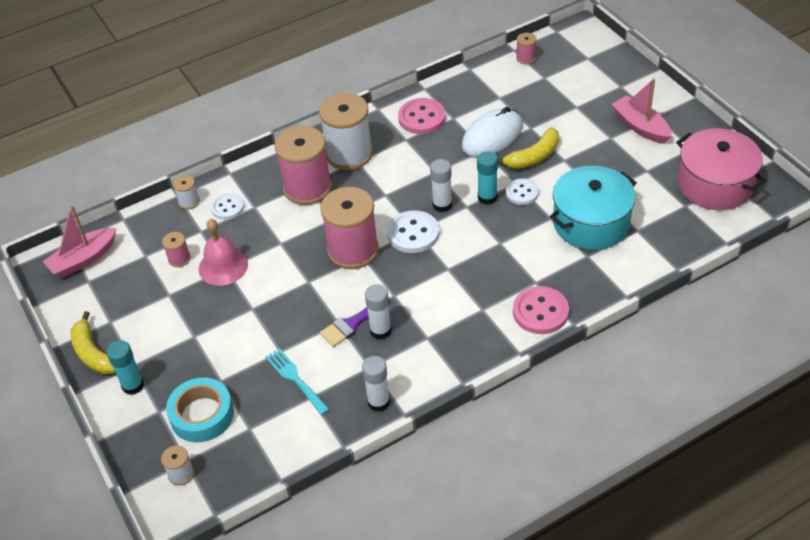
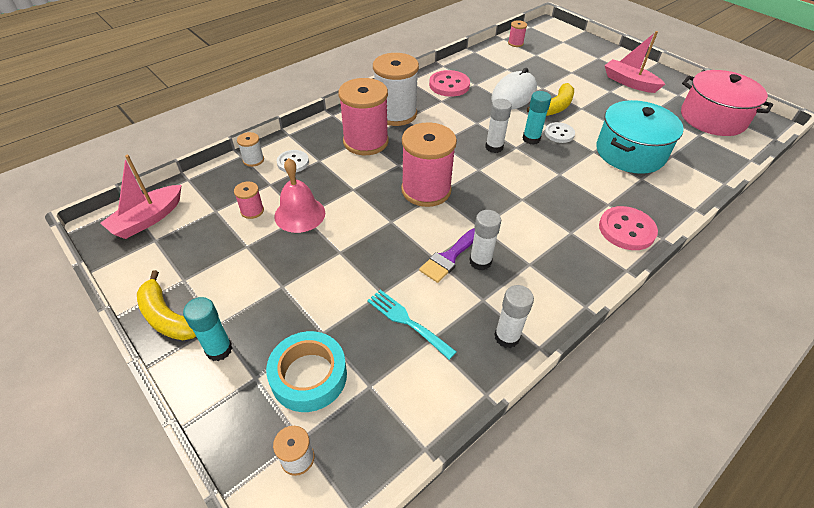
camera: 15 degrees left, 0 degrees up
(413, 233) = (477, 172): white button -> none

